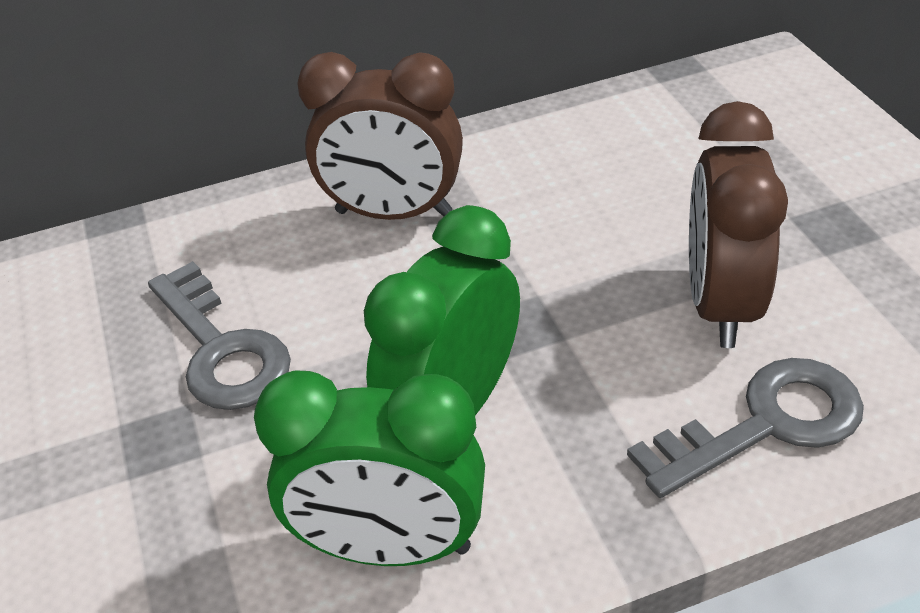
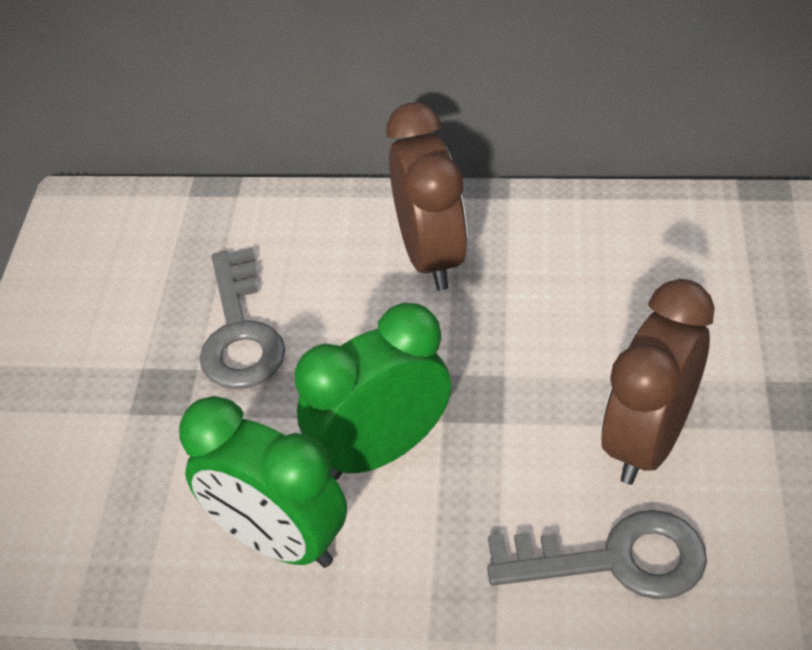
camera: 25 degrees right, 5 degrees up
(393, 213) = (430, 256): brown clock -> brown clock turned 135 degrees counterclockwise

